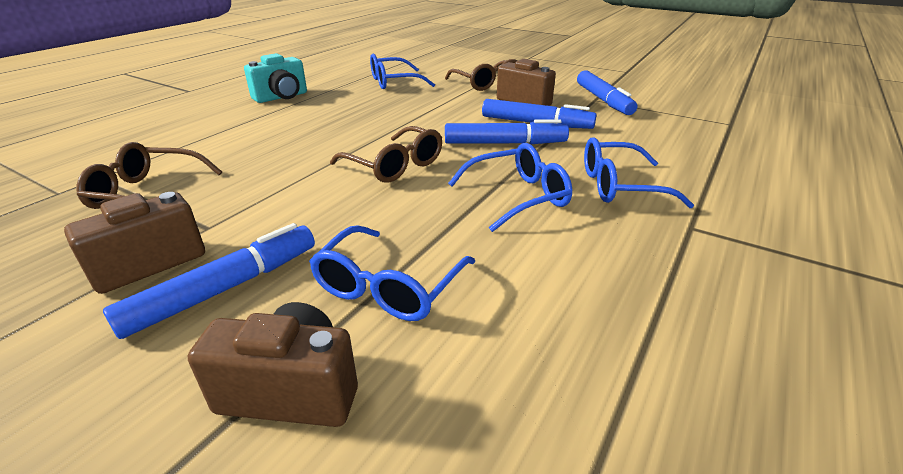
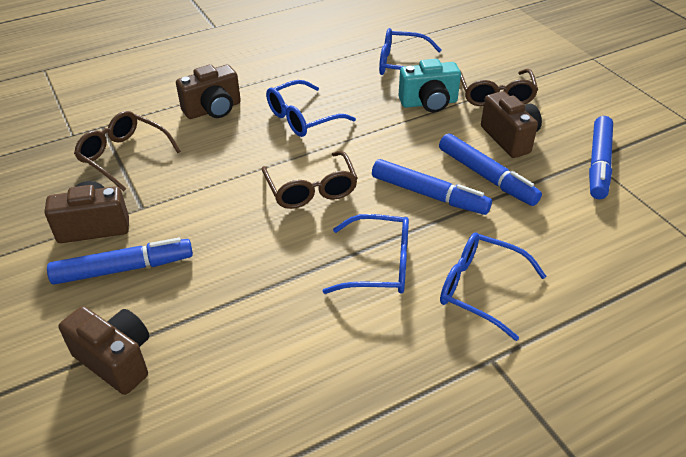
camera: 30 degrees right, 10 degrees up
(235, 138) = (213, 109): none -> brown camera
(281, 97) = (283, 60): turquoise camera -> turquoise camera (429, 103)
(389, 286) = (217, 311): blue glasses -> blue glasses (303, 118)

